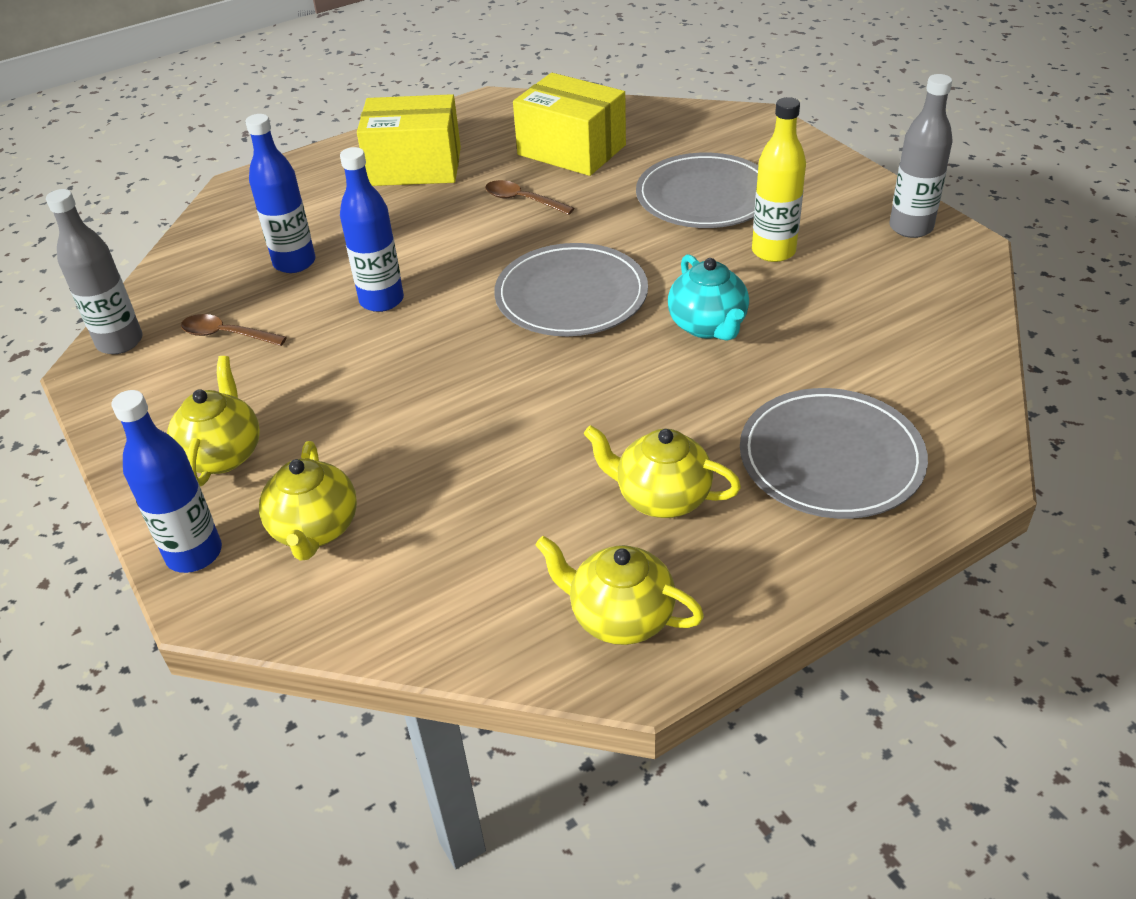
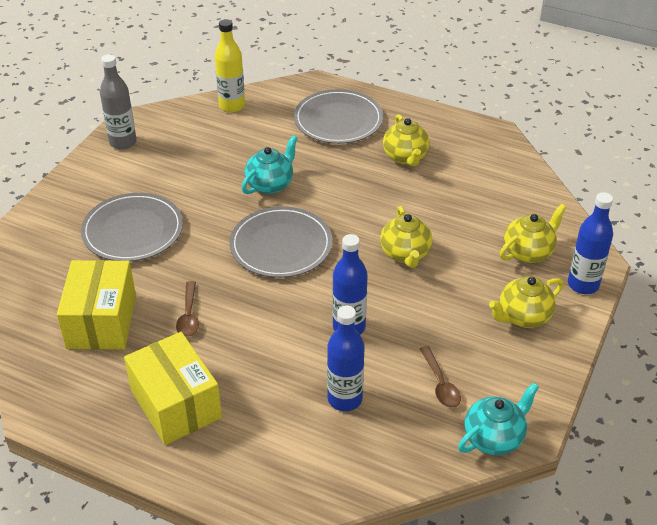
camera: 125 degrees left, 0 degrees up
(120, 342) = (494, 437): grey bottle -> turquoise teapot
(619, 617) = (477, 145): yellow teapot -> yellow teapot (405, 254)
(773, 251) = (180, 184): yellow bottle -> yellow bottle (232, 106)

